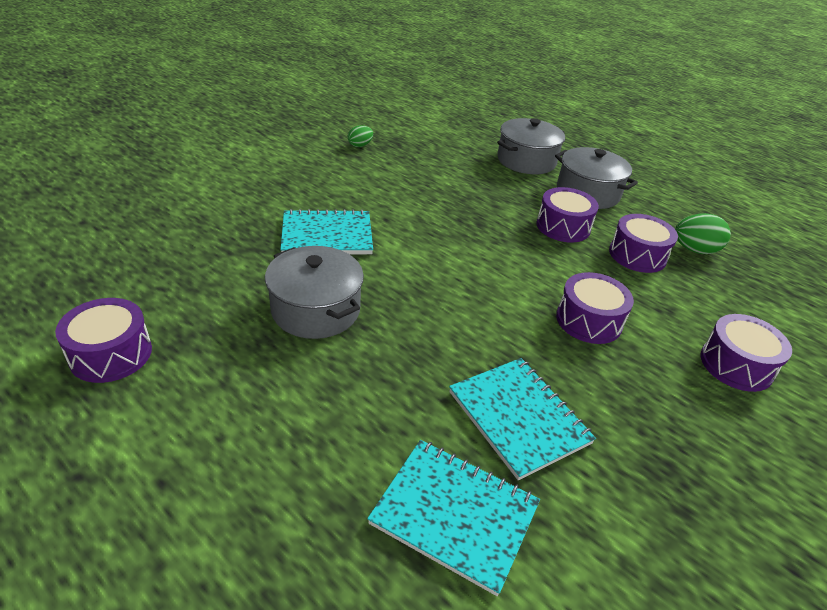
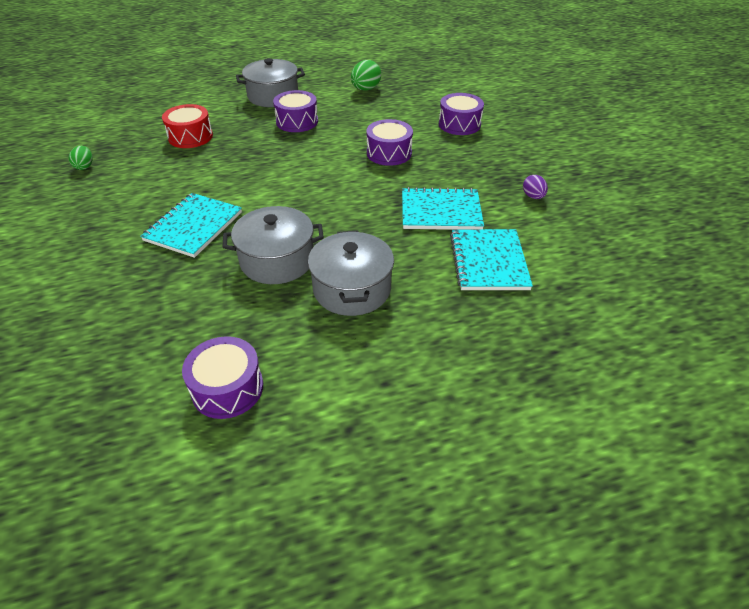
camera: 55 degrees left, 5 degrees up
(454, 514) = (488, 261): turquoise notebook -> turquoise notebook turned 60 degrees counterclockwise
(459, 176) = (190, 137): none -> red drum
(526, 161) = (208, 101): grey pot -> grey pot (352, 289)
(637, 255) = (351, 109): purple drum -> none
(660, 521) = (533, 196): none -> purple egg

